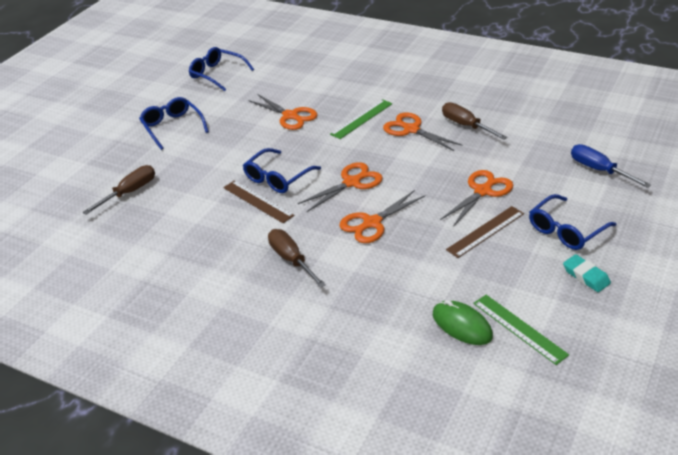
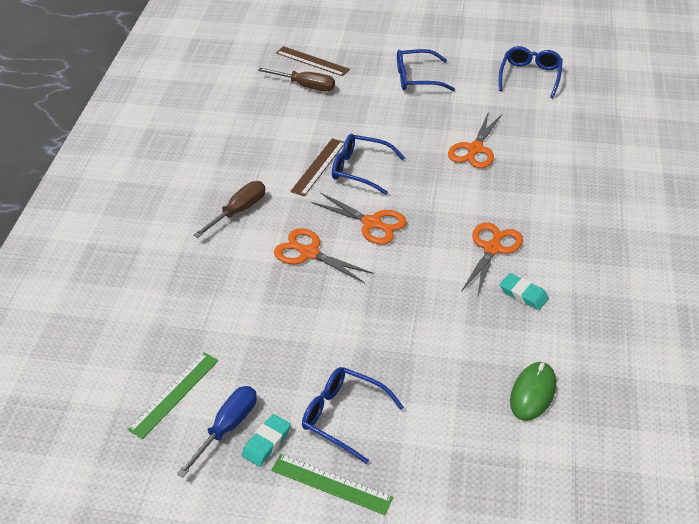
camera: 70 degrees right, 5 degrees up
(172, 127) = (417, 78): blue glasses -> blue glasses turned 135 degrees counterclockwise
(361, 119) = (495, 204): green ruler -> green ruler (331, 484)
(462, 325) = (171, 349): green mouse -> green mouse (533, 393)
(465, 125) = (523, 294): brown screwdriver -> turquoise eraser
(483, 191) = (394, 331): orange scissors -> none
(485, 231) = (321, 345): brown ruler -> brown ruler (312, 61)
(598, 170) = (479, 438): blue screwdriver -> blue screwdriver (228, 427)

